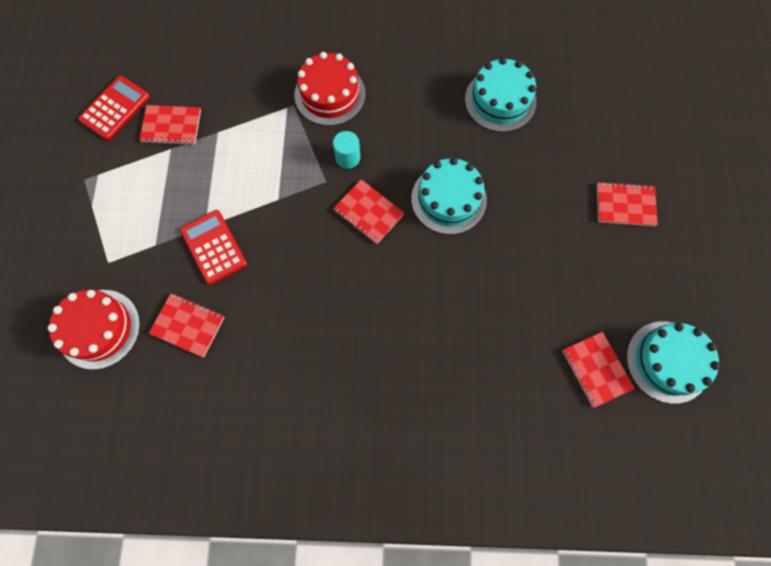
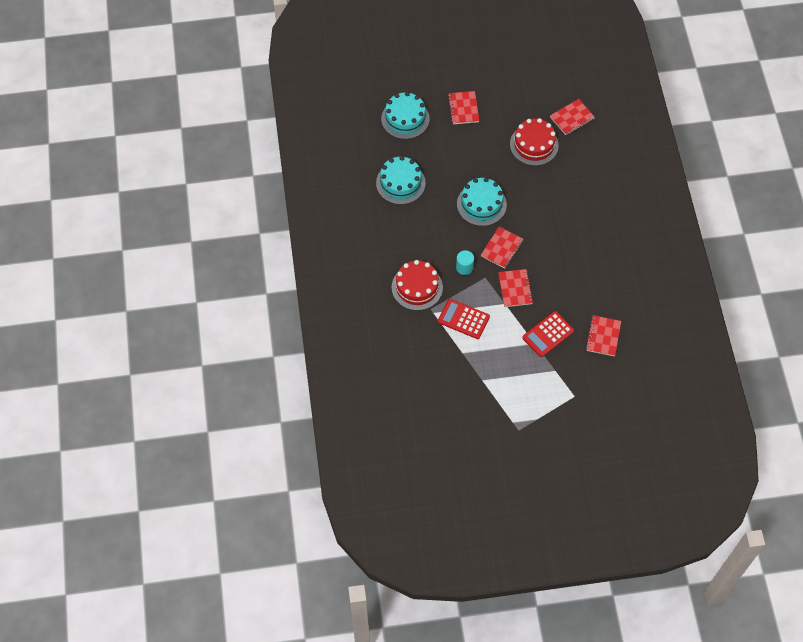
camera: 100 degrees left, 10 degrees down
(99, 329) = (619, 388): red cake -> red cake (534, 145)
(115, 108) = (457, 426): red calculator -> red calculator (463, 319)
(171, 126) = (464, 384): red notebook -> red notebook (515, 289)
(667, 361) = (558, 84): turquoise cake -> turquoise cake (405, 118)

